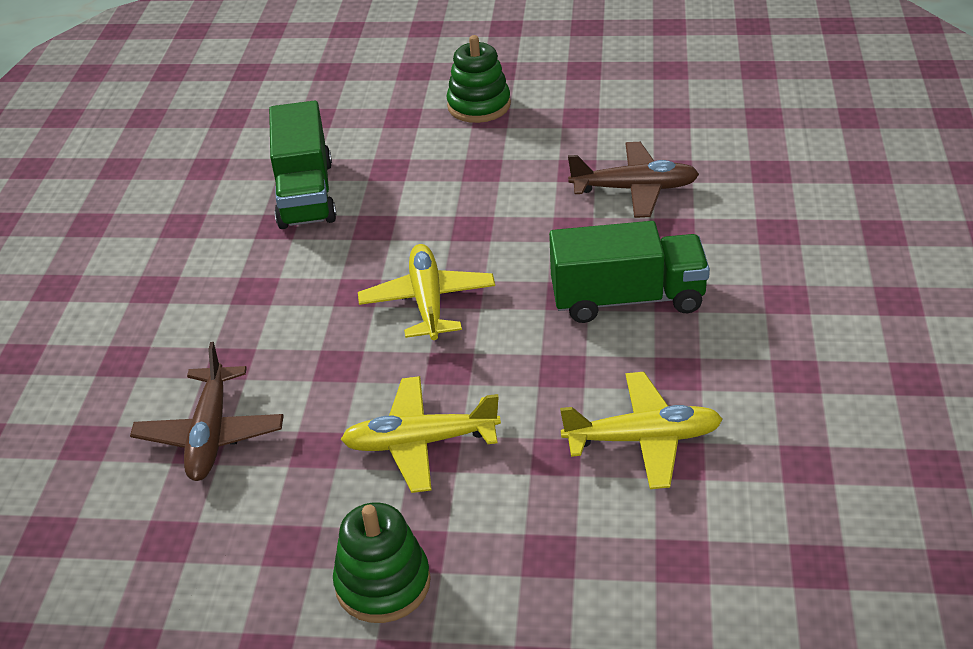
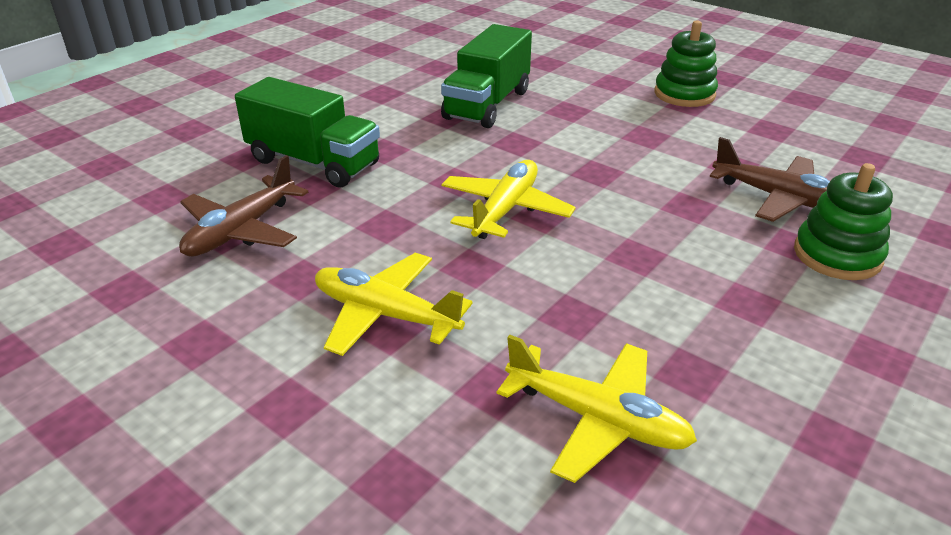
camera: 30 degrees right, 5 degrees down
(383, 583) = (226, 418): green stacking toy -> green stacking toy (837, 255)
(627, 299) = (694, 283): green truck -> green truck (313, 162)

